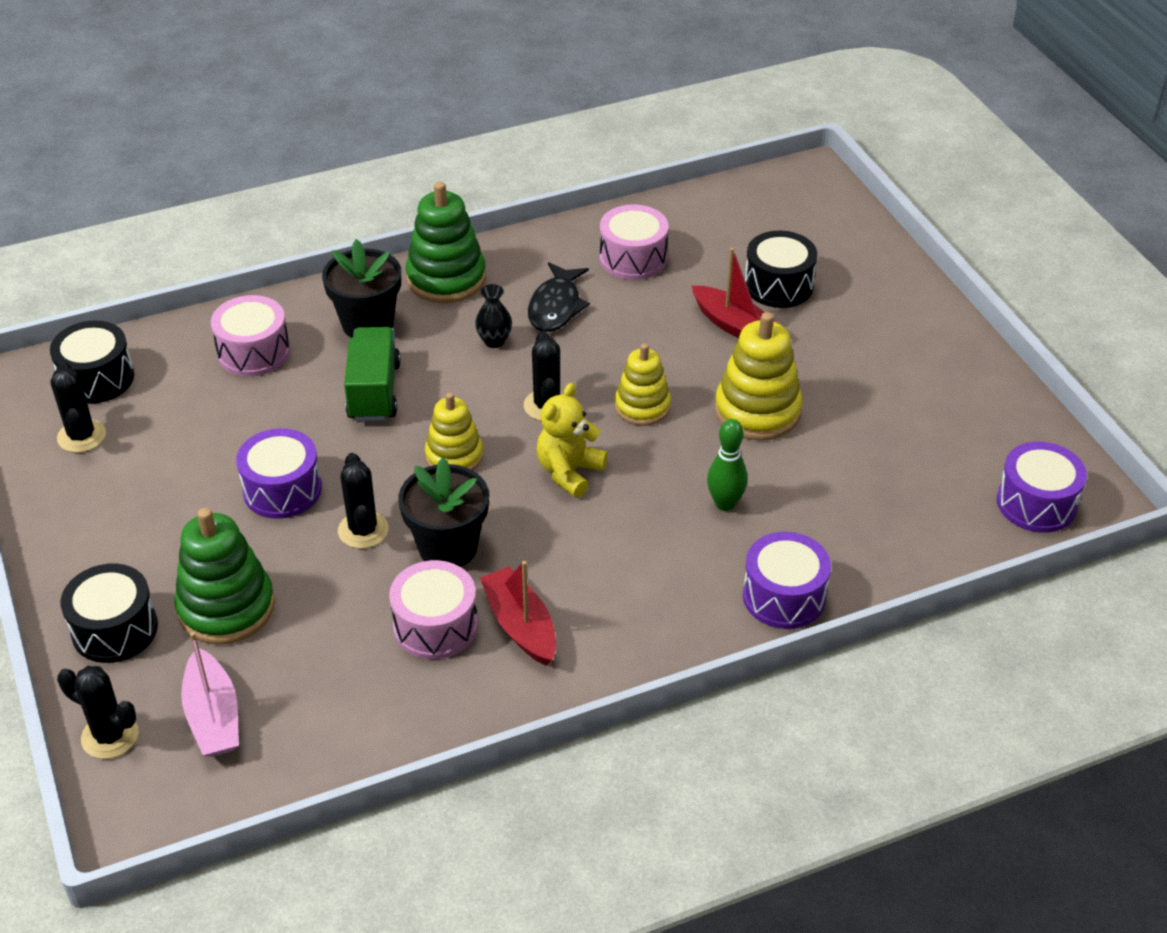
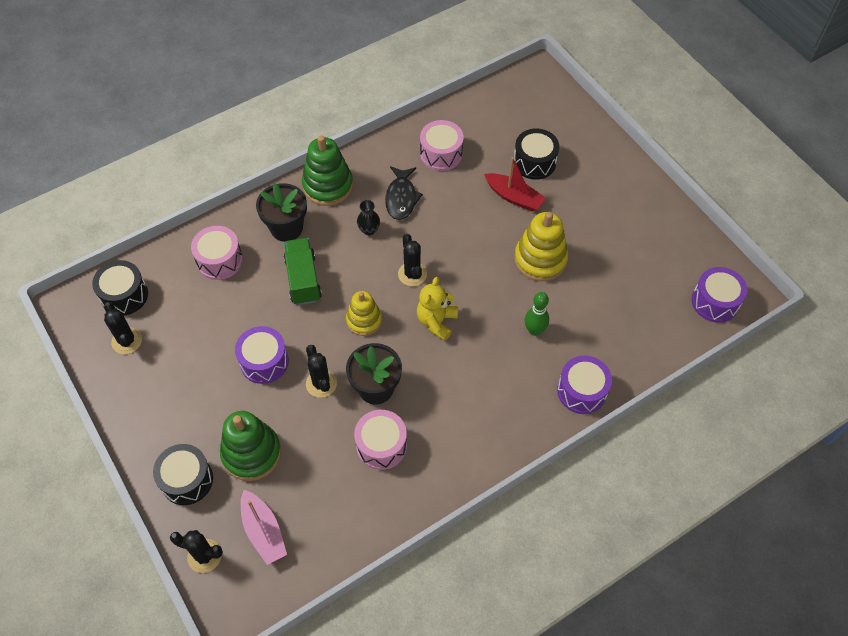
camera: 10 degrees left, 15 degrees up
(520, 625) = (432, 437): red boat -> none
(642, 407) = (470, 266): yellow stacking toy -> none

